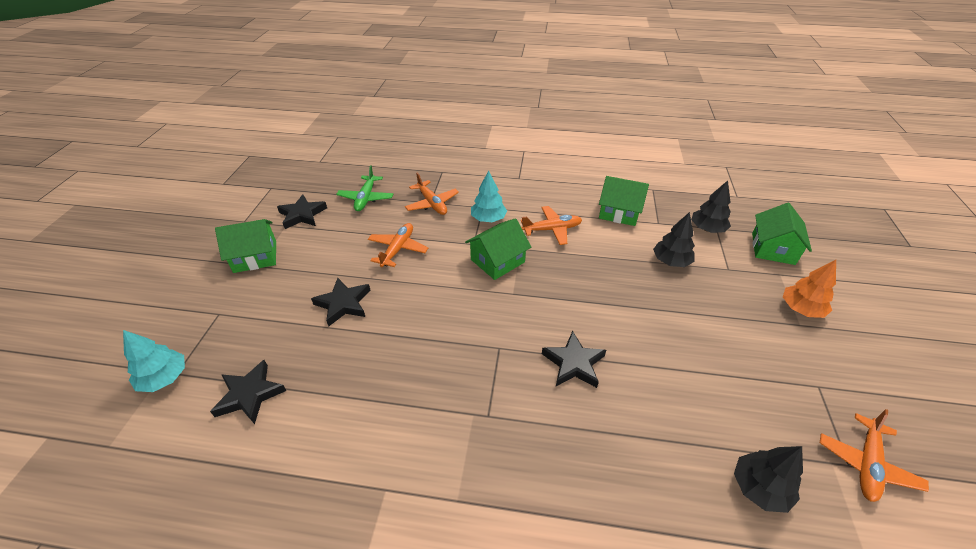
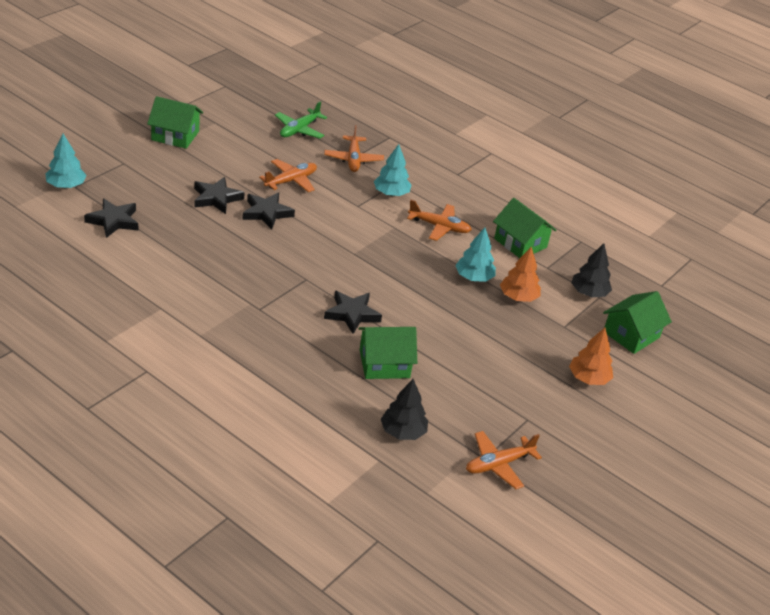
camera: 25 degrees right, 5 degrees down
(302, 215) = (235, 120): black star -> black star (267, 213)
(497, 261) = (365, 226): green house -> green house (384, 364)
(623, 262) = (474, 277): none -> turquoise tree
(671, 261) = (518, 297): black tree -> orange tree

